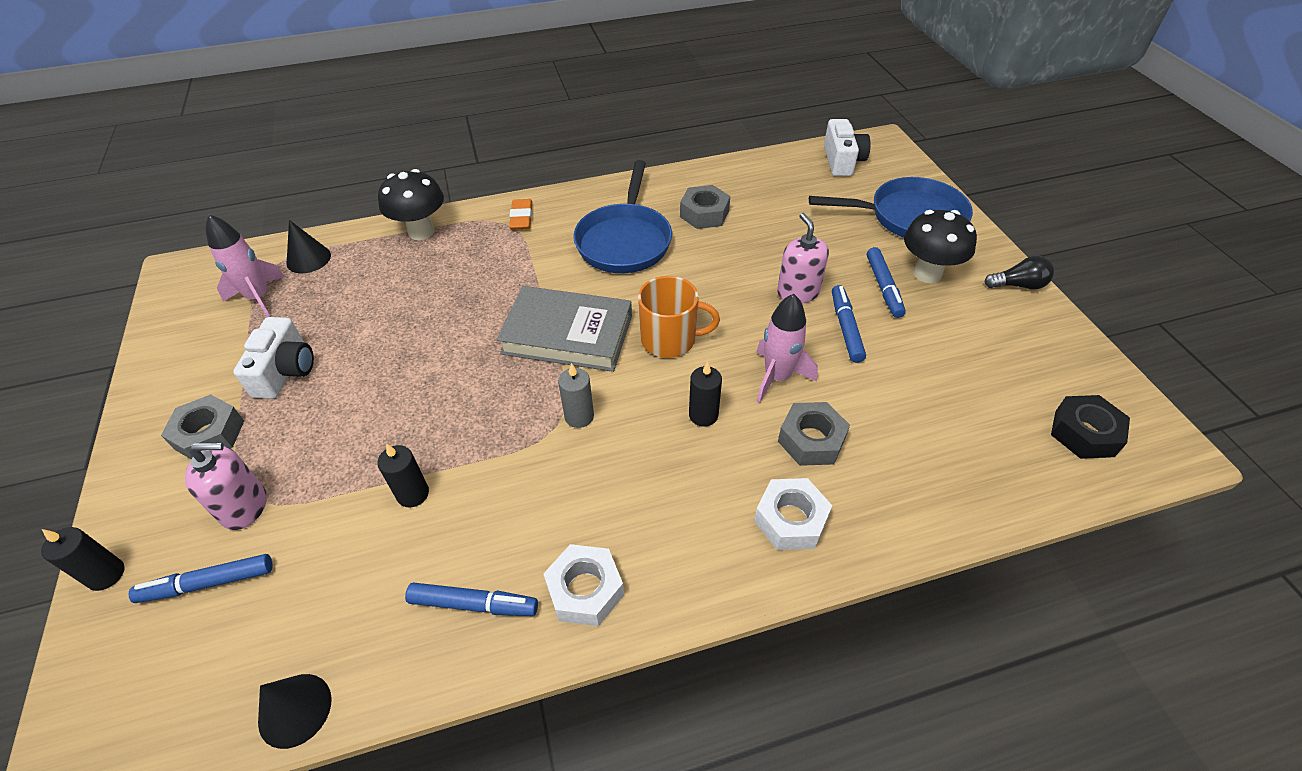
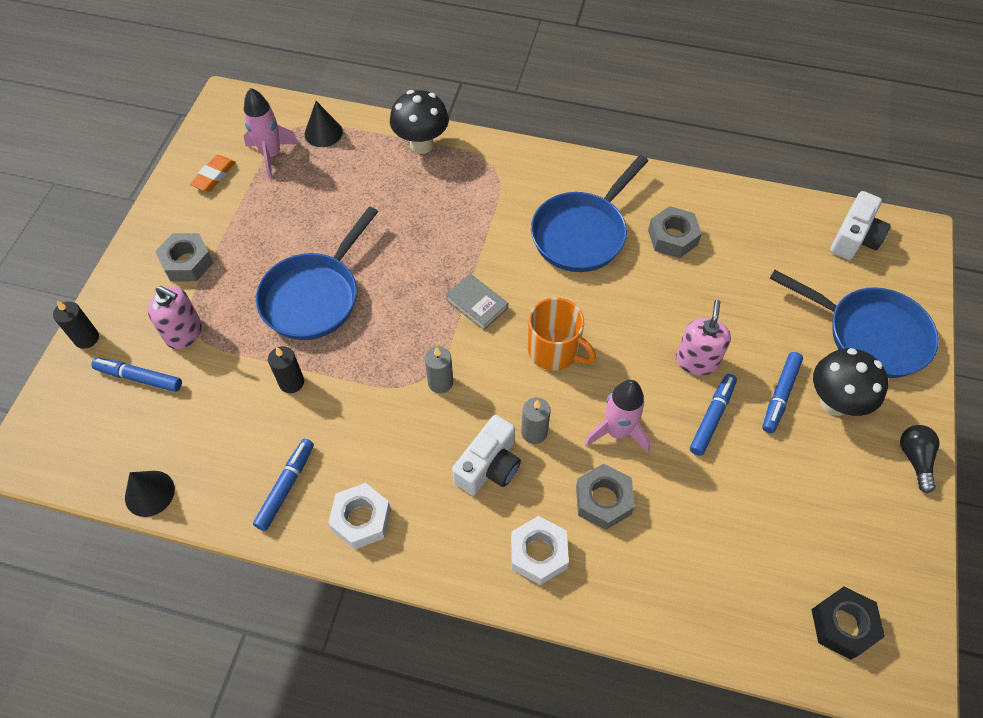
camera: 30 degrees right, 10 degrees up
(285, 371) = (259, 233): white camera -> white camera (489, 466)
(388, 401) = (314, 296): none -> blue pan
(474, 604) = (286, 486): blue marker -> blue marker turned 105 degrees counterclockwise
(521, 218) = (510, 167): orange eraser -> orange eraser (214, 176)
(567, 334) = (477, 304): grey book -> grey book, size x0.51
(703, 415) = (534, 432): black candle -> grey candle
(1018, 285) = (915, 459): black light bulb -> black light bulb turned 120 degrees counterclockwise

